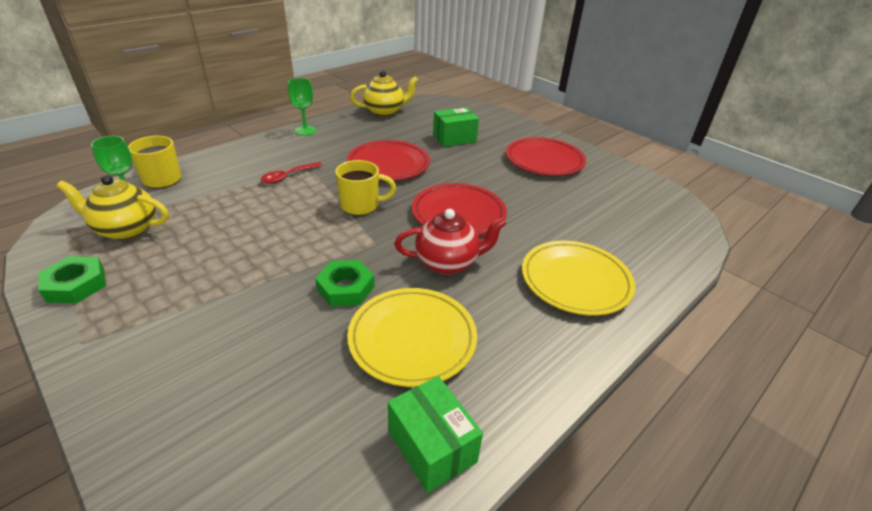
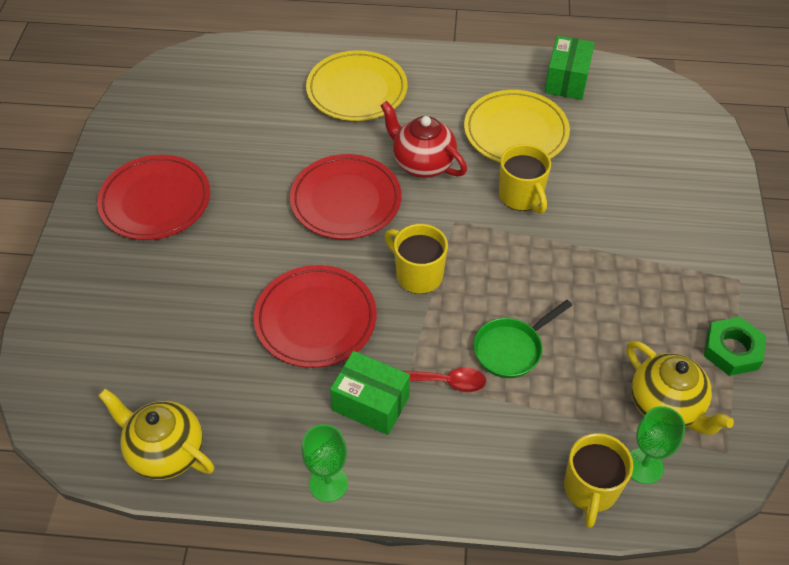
camera: 130 degrees left, 15 degrees up
(261, 205) = (511, 349): none -> green pan
(346, 288) = (521, 196): green nut -> yellow mug
(454, 138) = (177, 311): green box -> green box (371, 403)

